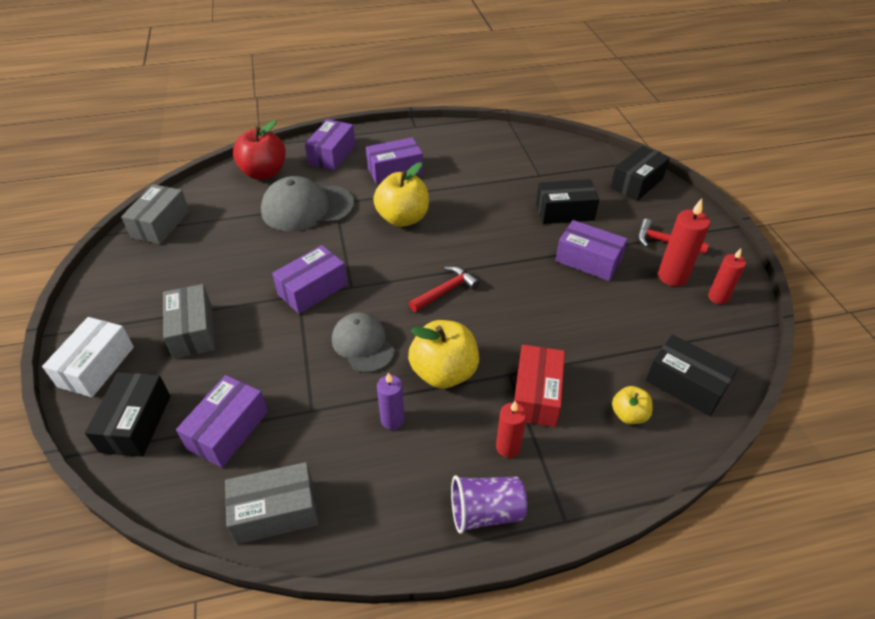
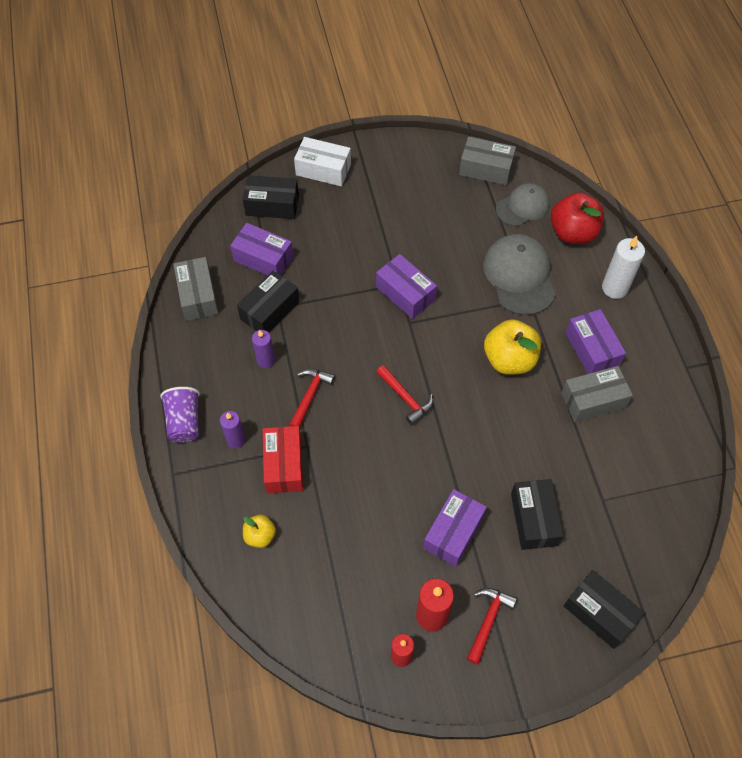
camera: 90 degrees right, 15 degrees up
(193, 331) = (357, 219): grey box -> grey box (593, 400)
(332, 154) = (614, 288): purple box -> white candle
(363, 344) = (341, 336): grey cap -> grey cap (523, 207)
(444, 372) = (310, 396): yellow apple -> red hammer
(508, 447) = (236, 439): red candle -> purple candle
(536, 395) = (284, 465): red box -> red box turned 75 degrees clockwise
(685, 385) = (289, 592): black box -> black box (269, 310)

